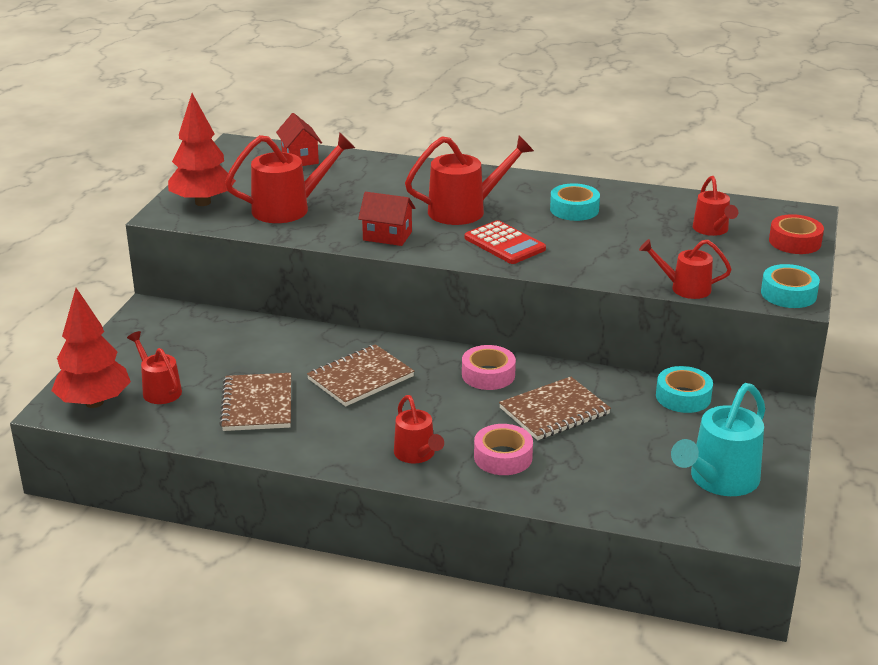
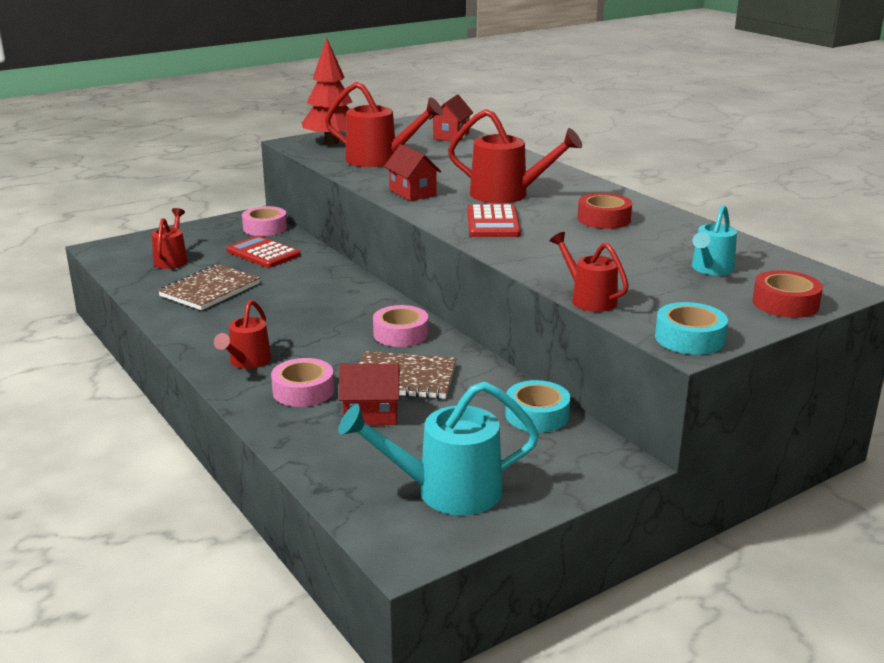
camera: 40 degrees right, 5 degrees down
(94, 403) = (125, 253): red tree -> none
(184, 319) = (265, 228): none -> pink tape
(235, 347) = (263, 253): none -> red calculator
(360, 378) = (305, 300): brown notebook -> none
(574, 209) = (604, 219): turquoise tape -> red tape
(581, 451) = (371, 415): none -> red house
(712, 230) = (710, 269): red watering can -> turquoise watering can

